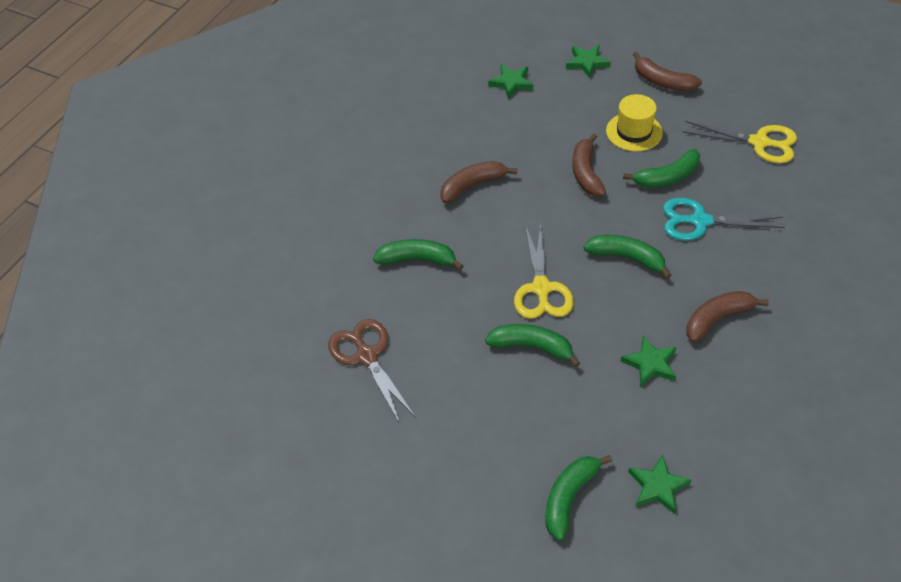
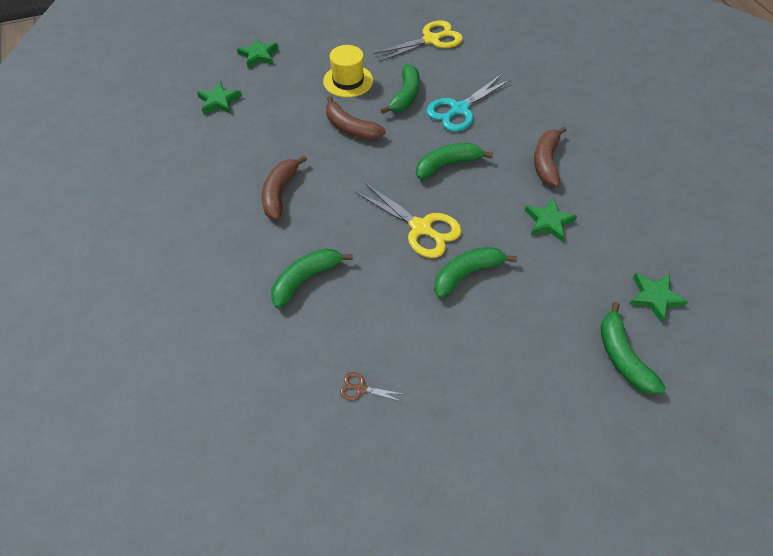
camera: 50 degrees left, 5 degrees up
(367, 356) = (361, 388): brown scissors -> brown scissors, size x0.45
(662, 81) = (326, 38): brown banana -> none

